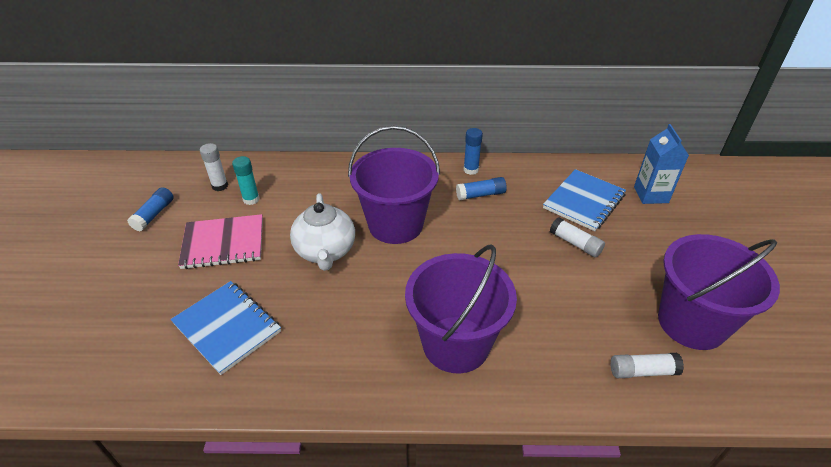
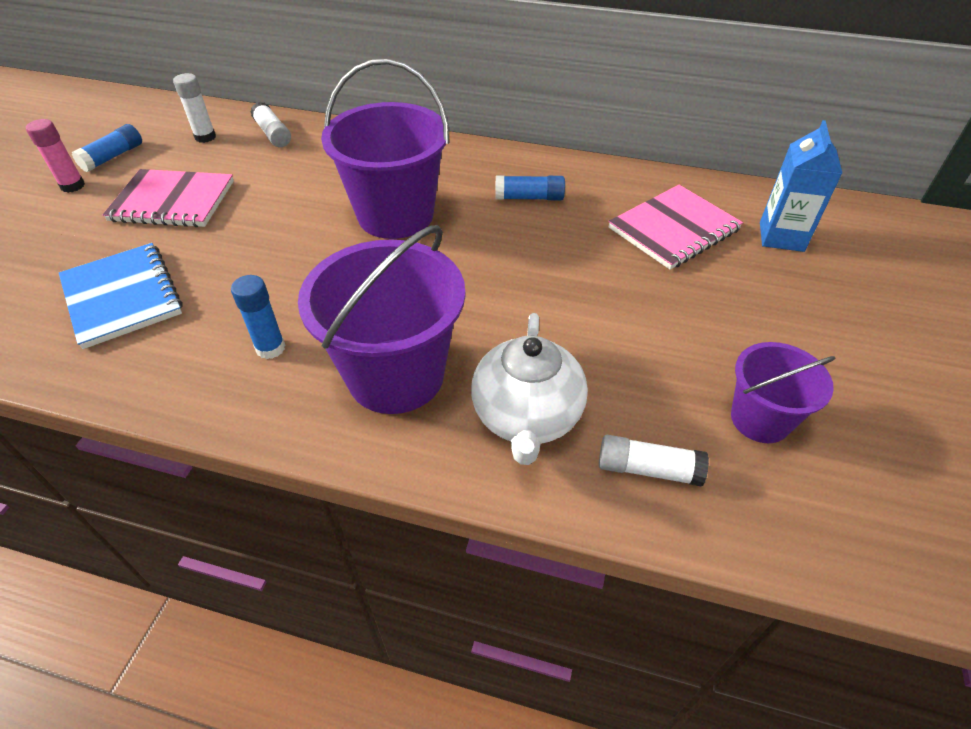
camera: 15 degrees right, 5 degrees up
(134, 245) = (73, 186): none -> pink glue stick
(251, 199) = (233, 158): turquoise glue stick -> none
(325, 251) = (289, 231): white teapot -> white teapot (527, 417)
(471, 170) = (532, 165): blue glue stick -> blue glue stick (270, 348)
(575, 243) = (633, 280): white glue stick -> white glue stick (273, 134)
(583, 201) = (673, 229): blue notebook -> pink notebook
(691, 322) = (760, 419): purple bucket -> purple bucket, size x0.56

